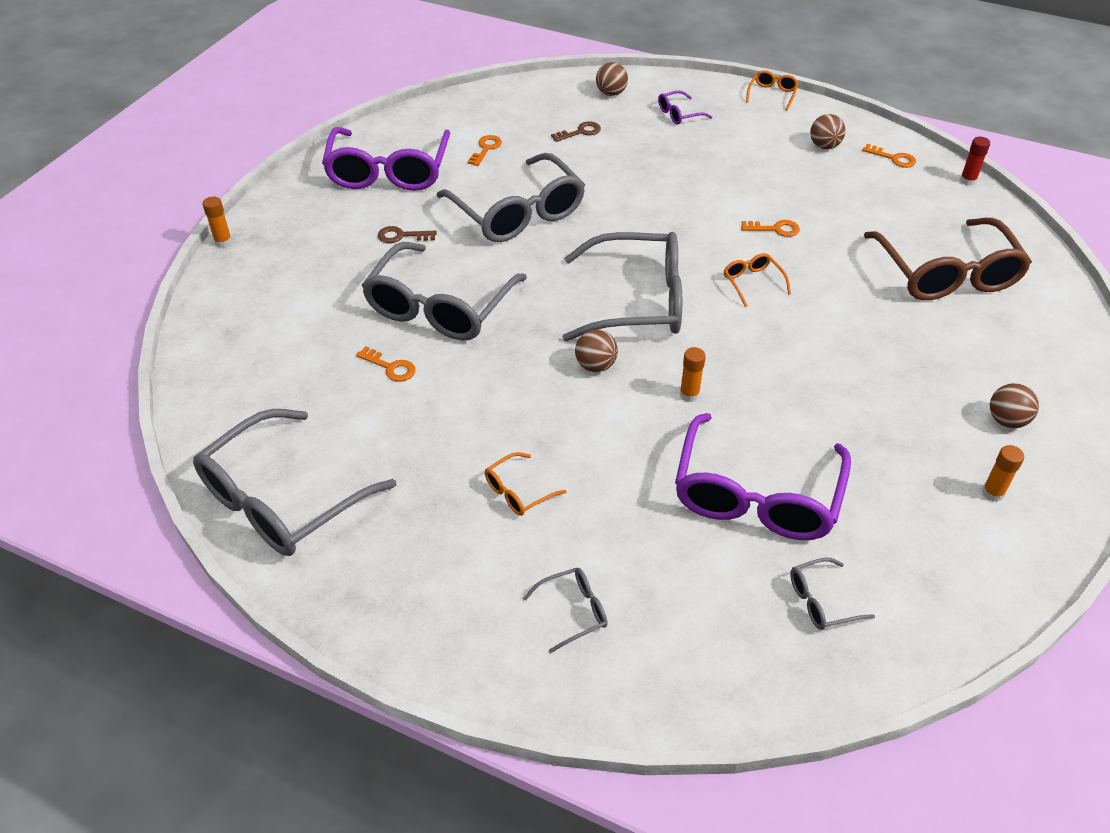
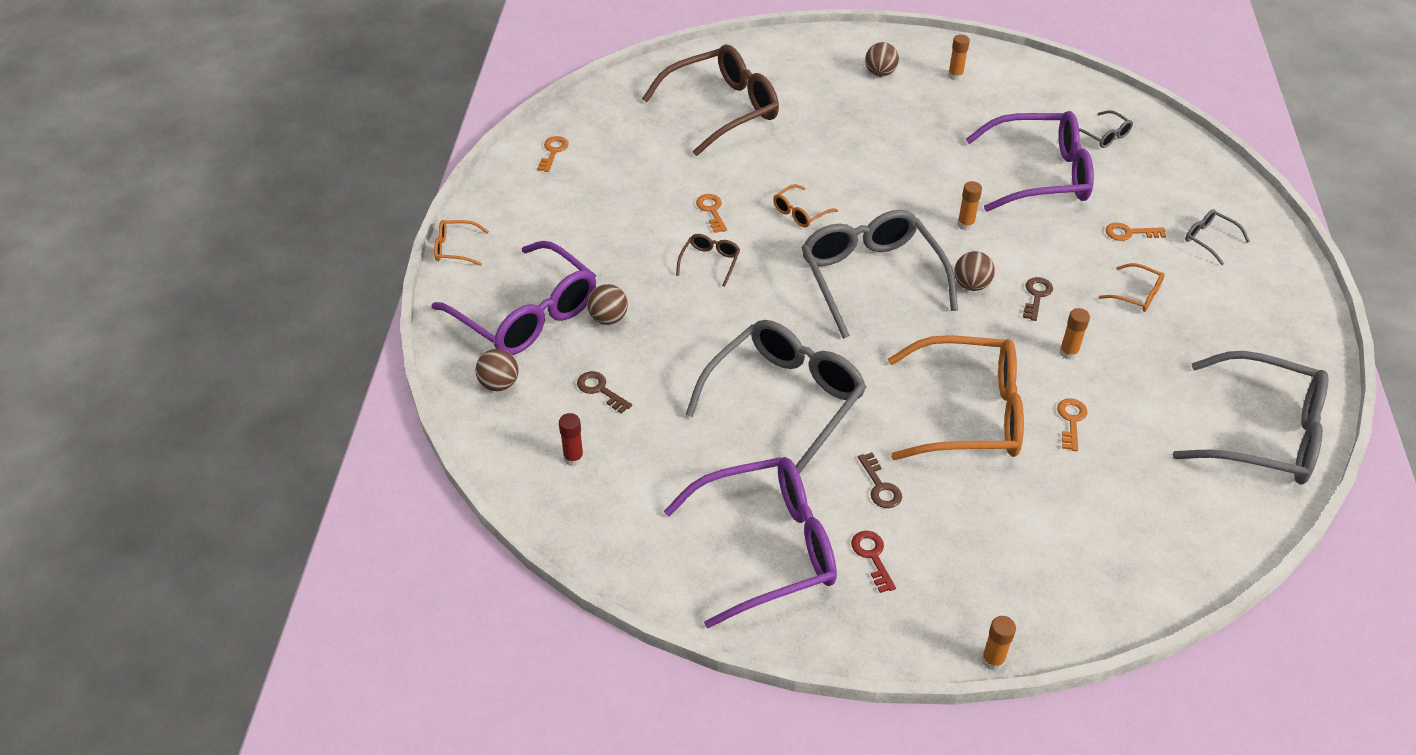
camera: 110 degrees left, 0 degrees up
(345, 214) = (872, 556): none -> red key
(439, 307) = (969, 413): grey glasses -> orange glasses
(469, 400) = (1068, 353): none -> orange glue stick
(486, 149) = (674, 467): orange key -> orange key (1129, 233)
(557, 408) = (1036, 296): none -> brown key
(679, 114) = (526, 314): purple glasses -> purple glasses, size x2.35
(702, 212) = (710, 262): none -> brown glasses
(824, 146) = (550, 198): brown ball -> brown ball (608, 318)
(967, 181) = (573, 106): red glue stick -> red glue stick (573, 458)

